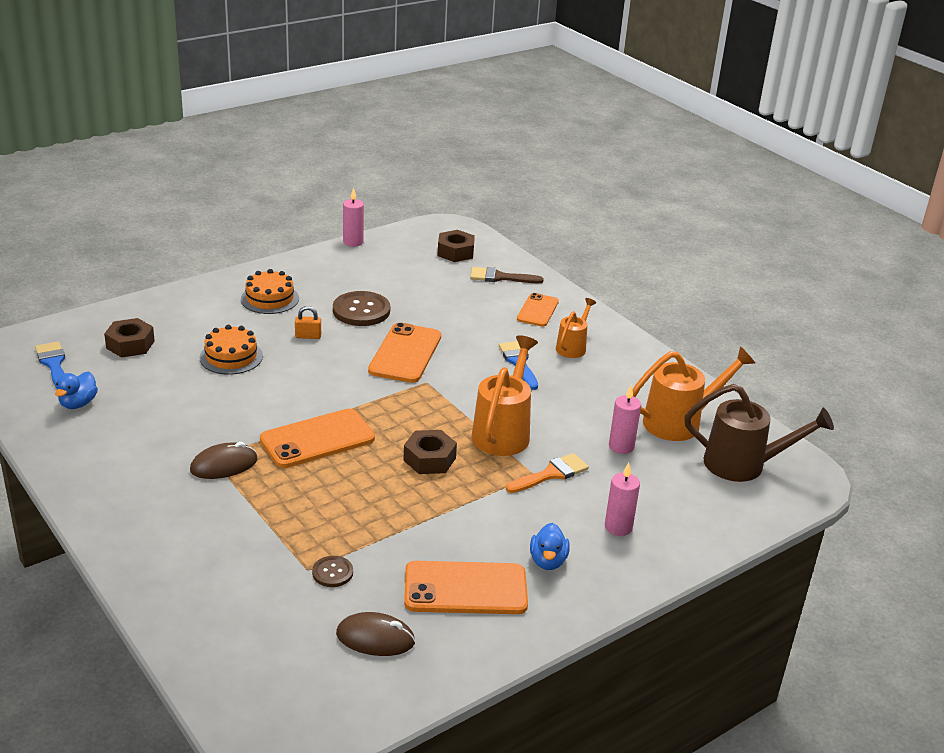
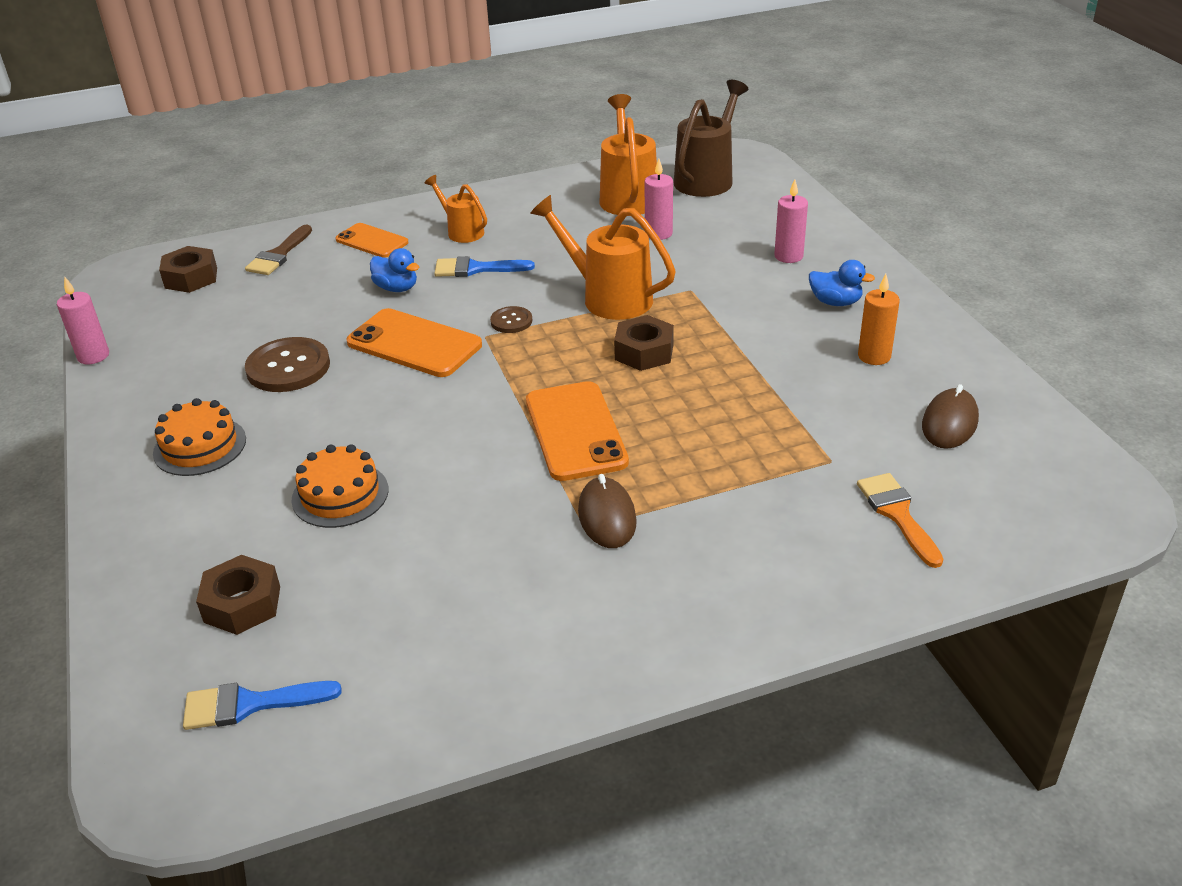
camera: 70 degrees left, 5 degrees up
(78, 403) = (390, 670): blue duck -> blue duck (397, 288)
(308, 336) = (326, 419): orange padlock -> none
(332, 572) = (839, 442): brown button -> brown button (511, 321)
(465, 589) = (874, 356): orange phone -> orange candle
(551, 474) = (693, 279): orange brush -> orange brush (897, 514)

